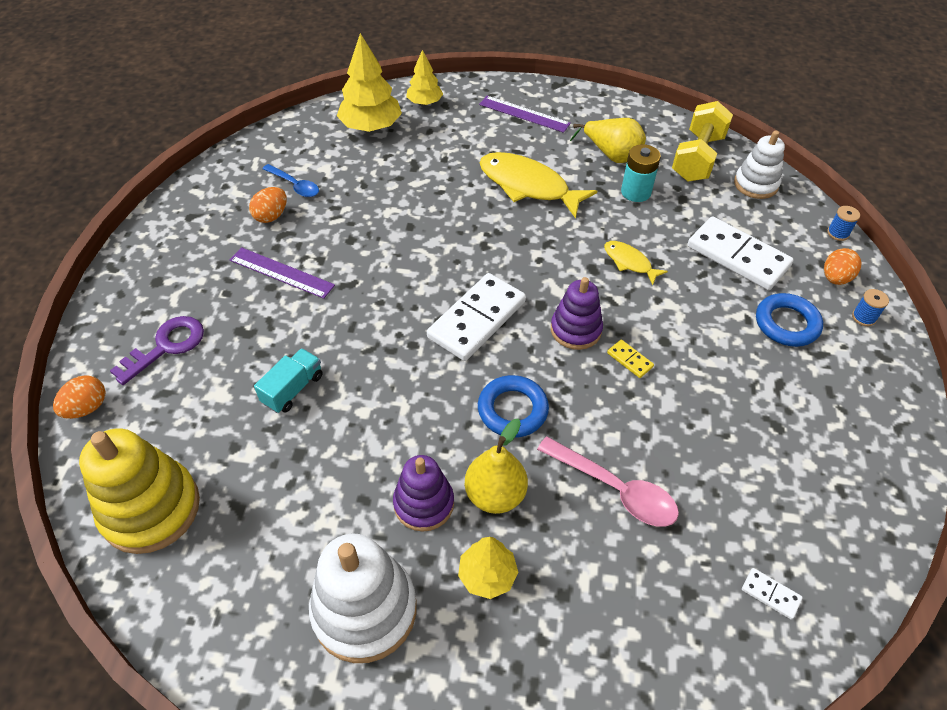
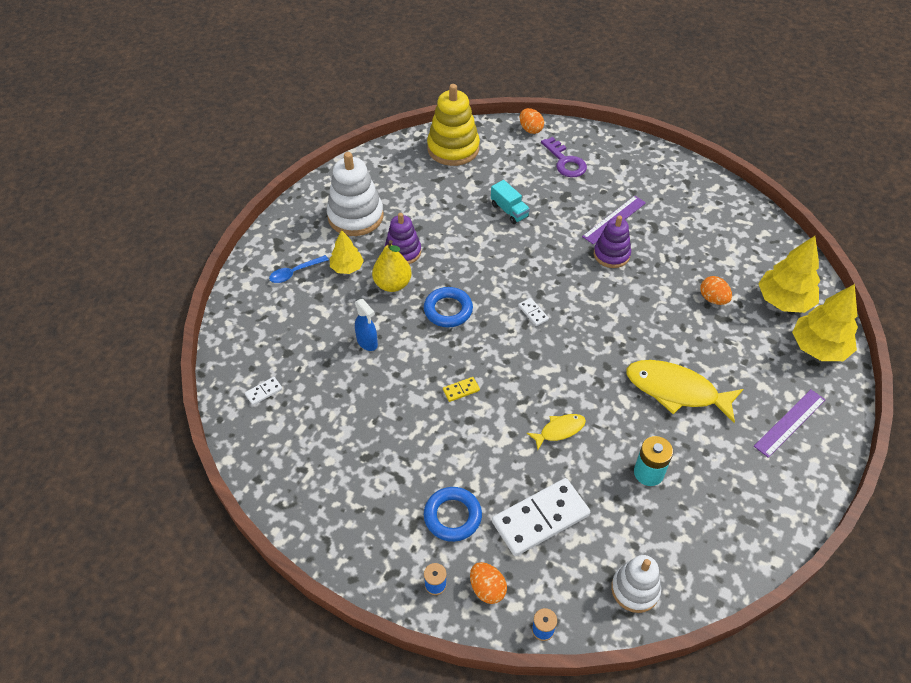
camera: 110 degrees right, 0 degrees up
(271, 216) = (676, 222): orange egg -> orange egg (713, 299)
(294, 185) = (710, 240): blue spoon -> blue spoon (295, 272)
(424, 102) = (818, 347): yellow tree -> yellow tree, size x1.68
(476, 319) = (533, 313): white domino -> white domino, size x0.42
(528, 186) = (676, 391): yellow fish -> yellow fish turned 120 degrees counterclockwise
(575, 330) = (501, 367): purple stacking toy -> purple stacking toy (611, 254)
(611, 155) = (709, 474): yellow pear -> none
(614, 489) = (367, 342): pink spoon -> blue spray bottle
(697, 158) = (689, 553): yellow dumbbell -> none

